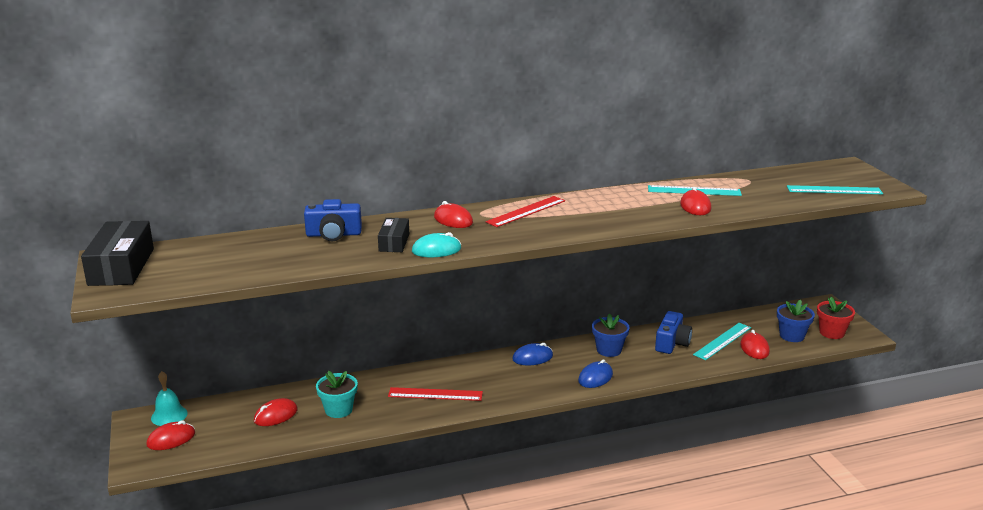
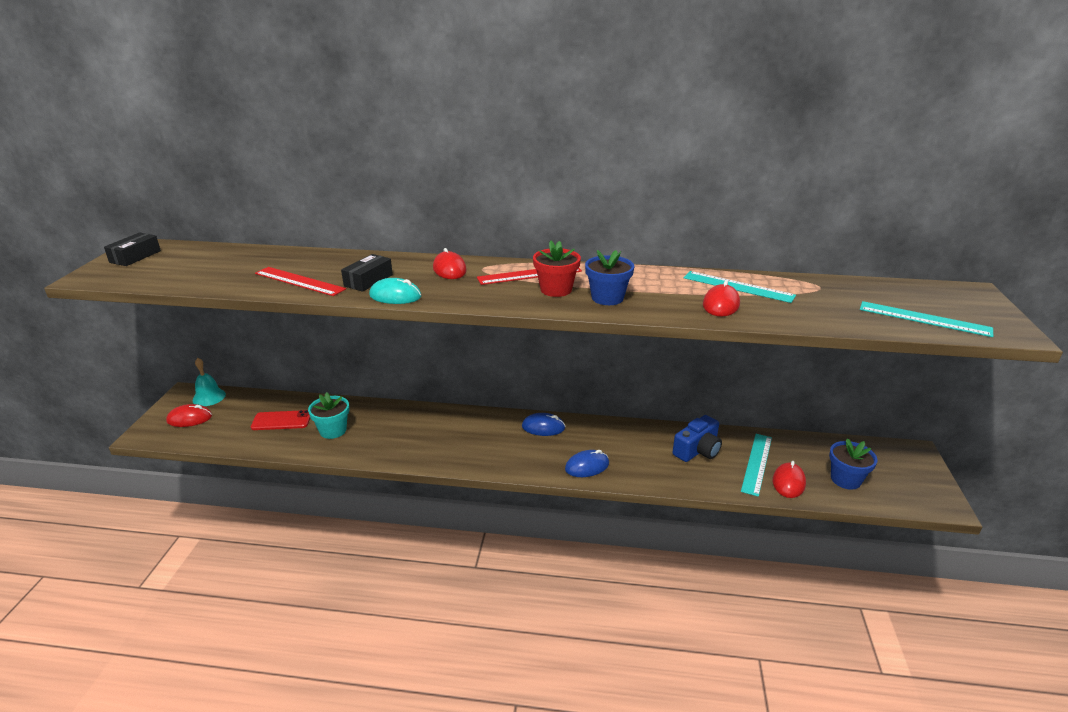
camera: 25 degrees right, 5 degrees up
(121, 267) = (135, 257): black box -> black box, size x0.57
(275, 415) = (281, 421): red mouse -> red phone
(333, 234) = (329, 262): blue camera -> none
(435, 394) = (424, 439): red ruler -> red ruler (299, 281)
(609, 350) = (624, 440): blue flower pot -> blue flower pot (607, 298)
(722, 341) = (756, 463): turquoise ruler -> turquoise ruler turned 45 degrees counterclockwise
(831, 333) = (900, 489): red flower pot -> red flower pot (556, 290)

